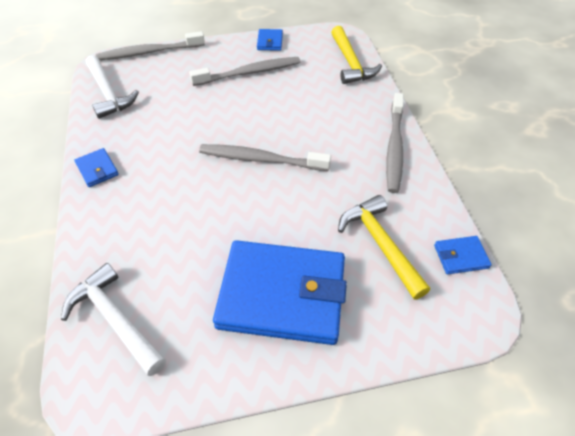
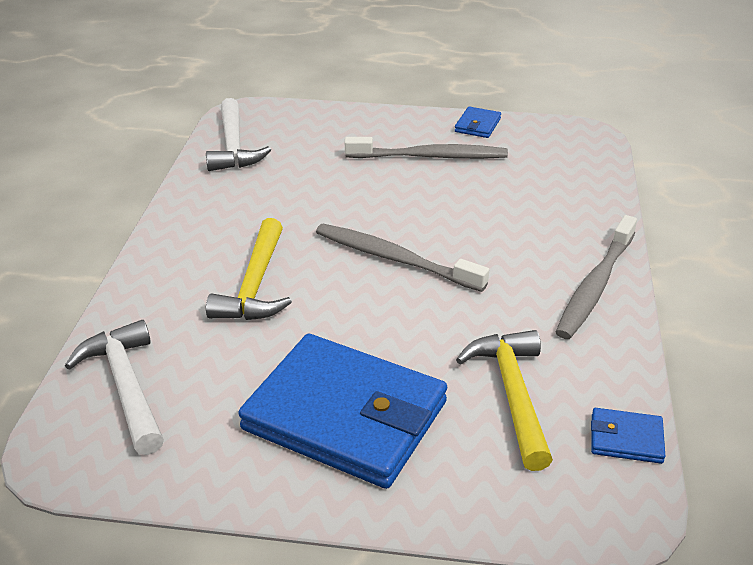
camera: 20 degrees right, 15 degrees down
(97, 169) = (181, 225): blue wallet -> none
(149, 52) = (308, 110): grey toothbrush -> none
(351, 63) = (584, 171): yellow hammer -> yellow hammer (255, 285)

